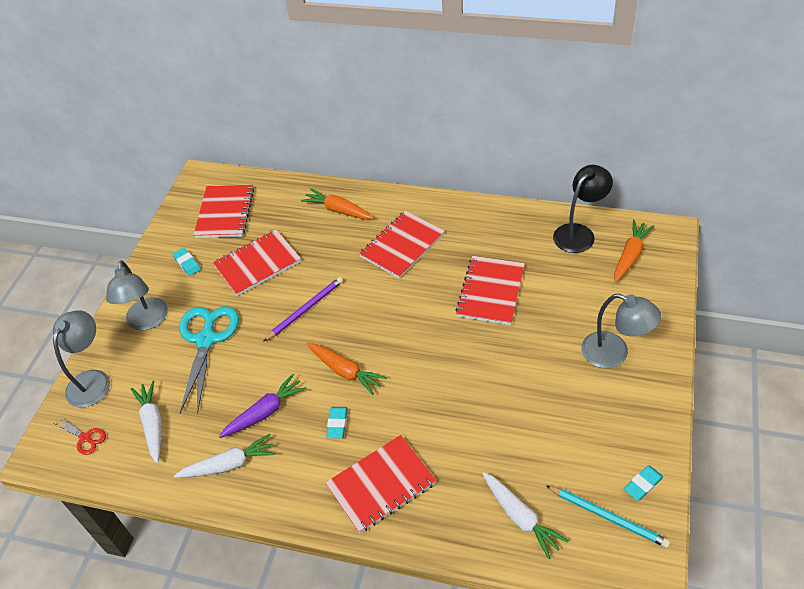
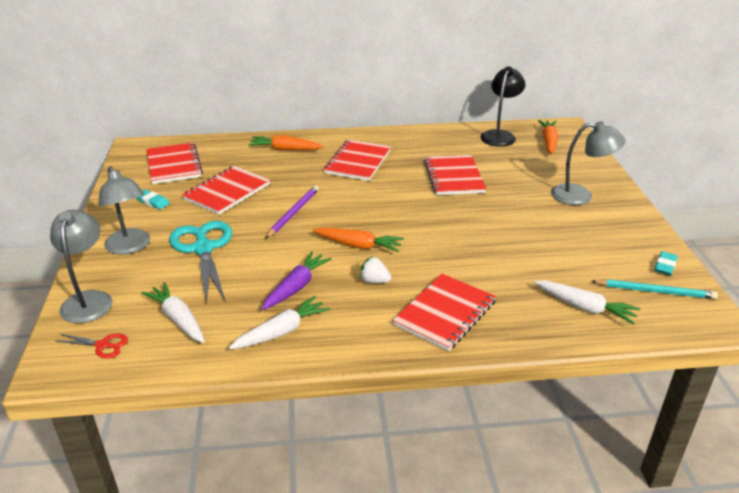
camera: 25 degrees left, 15 degrees down
(337, 424) = (374, 281): turquoise eraser -> white strawberry

